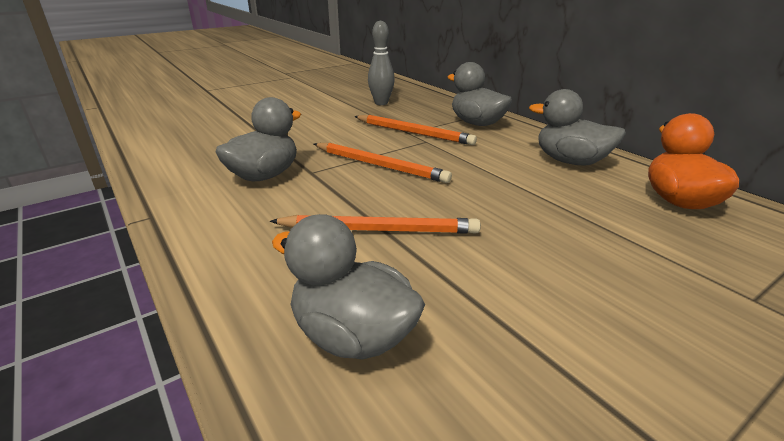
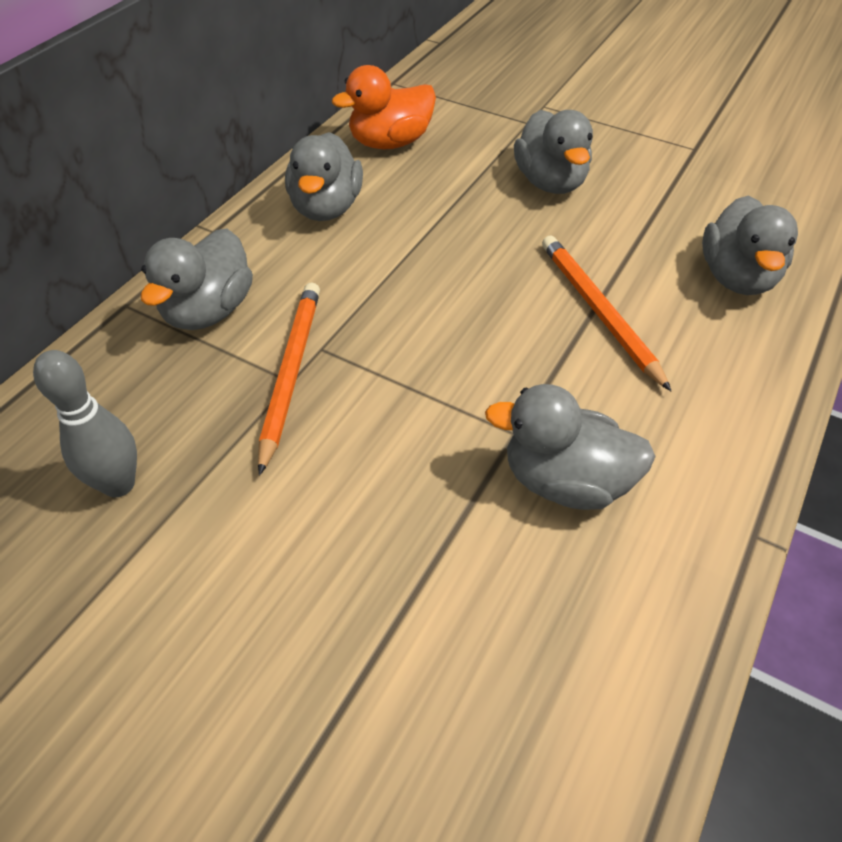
camera: 115 degrees left, 20 degrees up
(379, 165) = (445, 367): orange pencil -> none
(593, 269) = (550, 182): none -> grey duck

